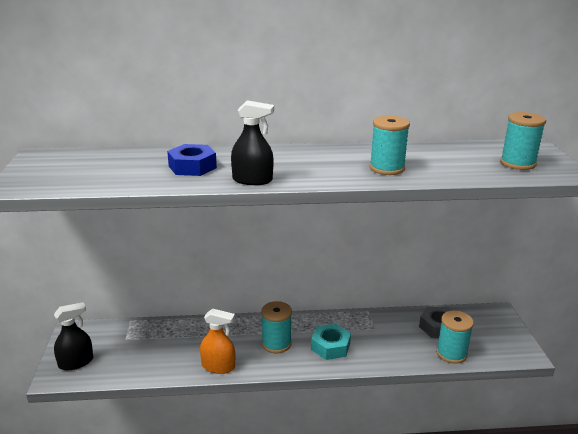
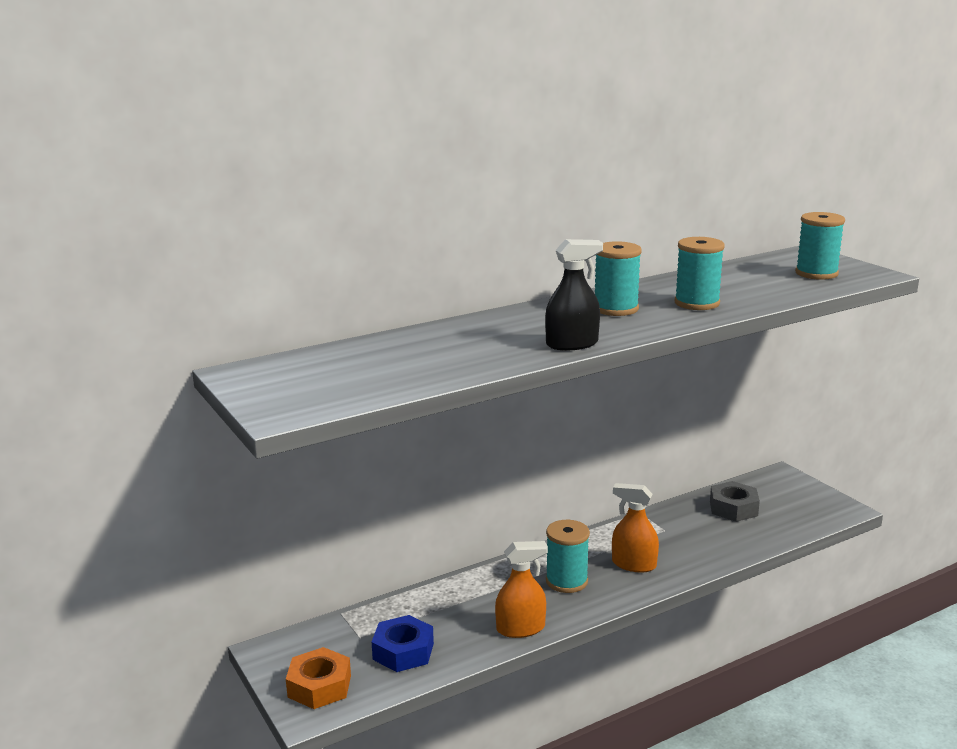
camera: 25 degrees left, 5 degrees down
(76, 362) = (319, 686): black spray bottle -> orange nut
(192, 167) = (475, 345): blue nut -> blue nut (403, 651)
(330, 346) = (634, 564): turquoise nut -> orange spray bottle
(451, 353) = (772, 531): turquoise spool -> turquoise spool (615, 309)

